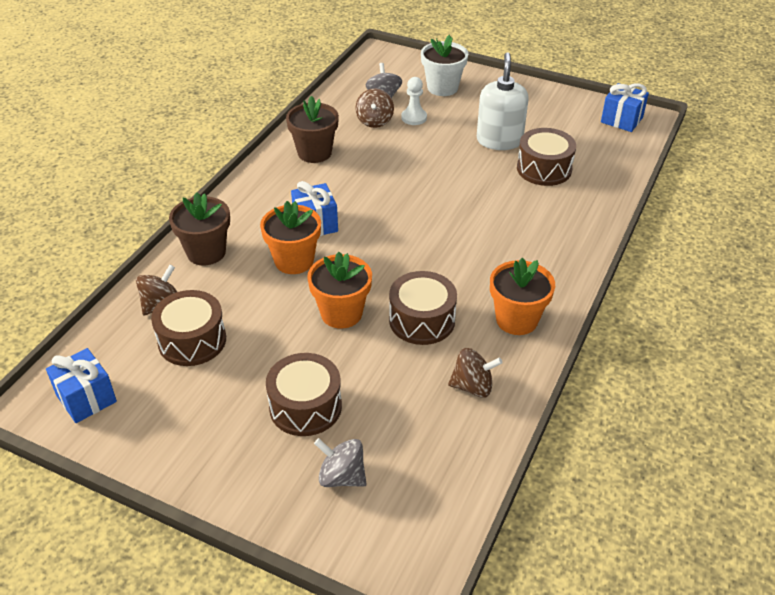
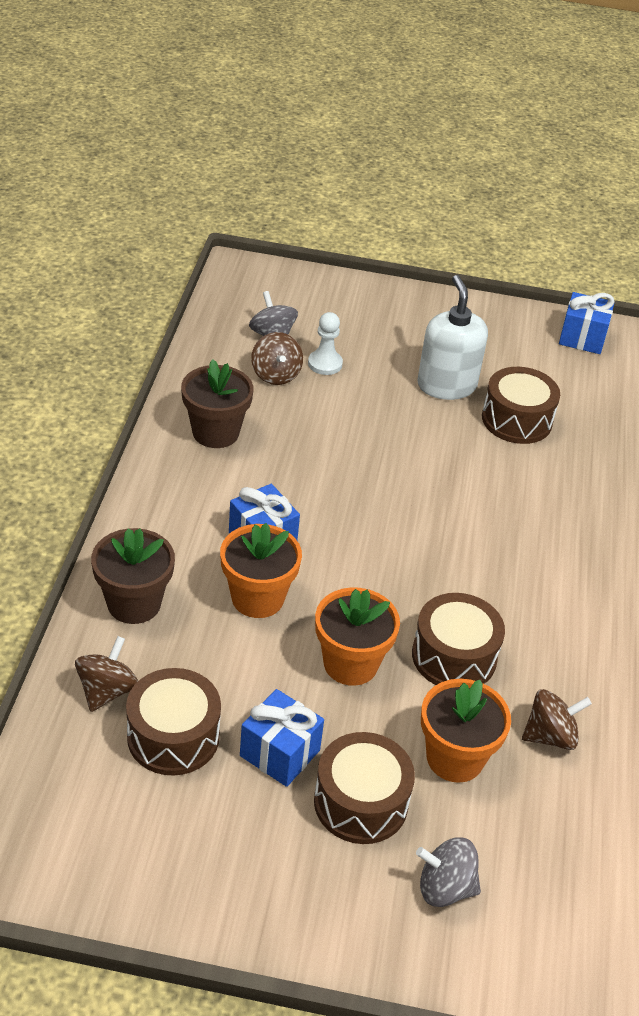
camera: 20 degrees left, 0 degrees up
(86, 398) = (67, 847): blue gift -> blue gift (279, 753)
(442, 88) = (343, 314): white flower pot -> none
(516, 320) = (566, 636): orange flower pot -> orange flower pot (455, 758)

